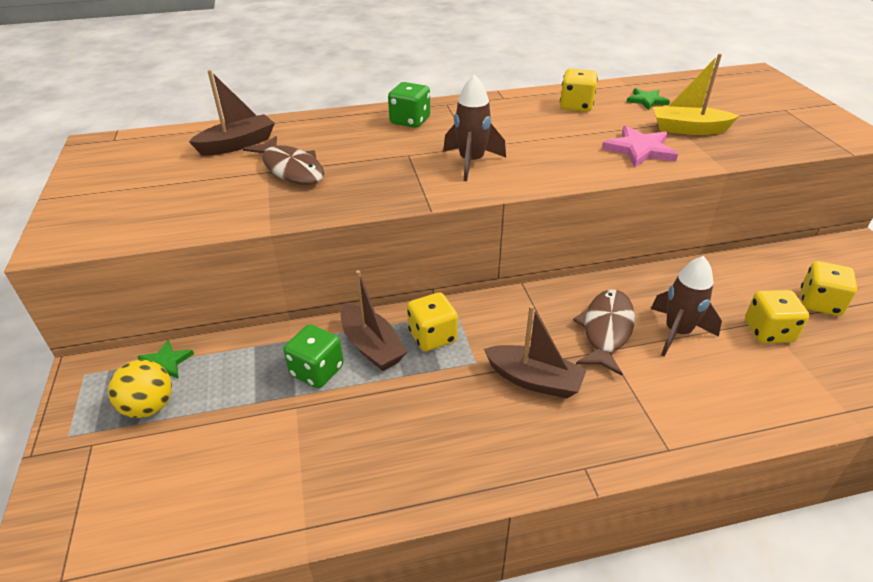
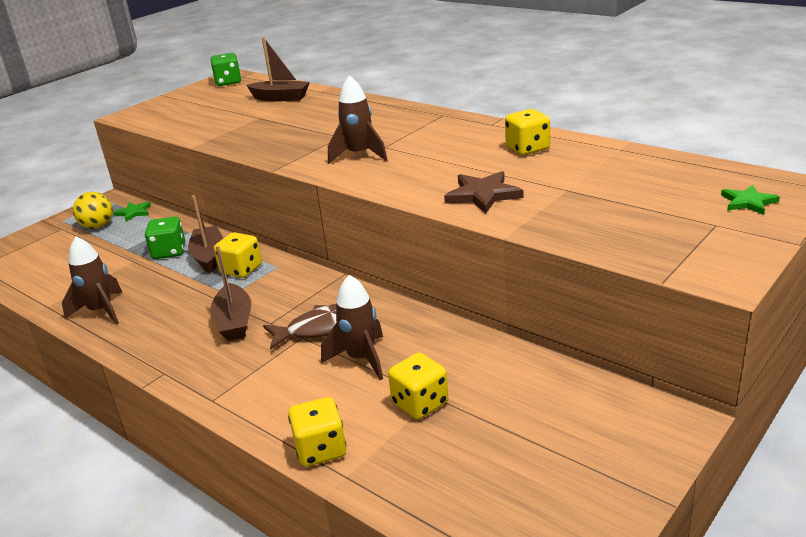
camera: 55 degrees right, 10 degrees down
(291, 169) = (270, 120): brown fish -> none
(371, 346) = (209, 256): brown boat -> brown boat turned 150 degrees clockwise
(387, 476) = (101, 311): none -> brown rocket
(410, 121) = (392, 117): green dice -> green dice (228, 82)
(639, 150) = (483, 195): pink star -> brown star
(647, 100) = (598, 166): green star -> green star (748, 202)
(688, 129) = (565, 199): yellow boat -> none
(819, 303) = (509, 420): yellow dice -> yellow dice (320, 449)

